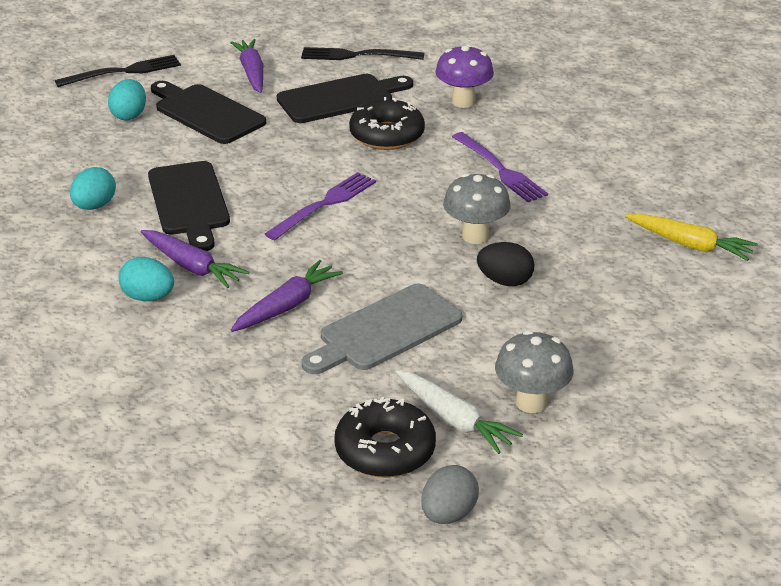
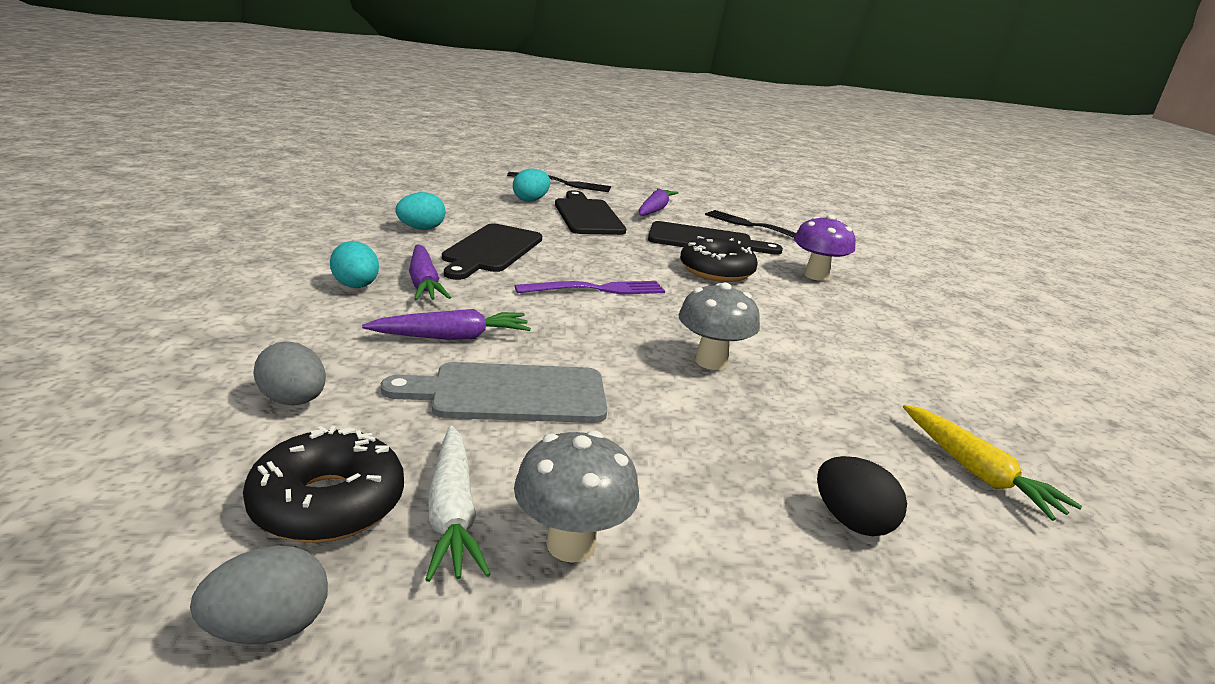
camera: 30 degrees right, 10 degrees down
(265, 407) = (293, 401): none -> grey egg
(501, 170) = (800, 327): purple fork -> none
(505, 281) = (696, 409): black egg -> black egg (851, 522)

